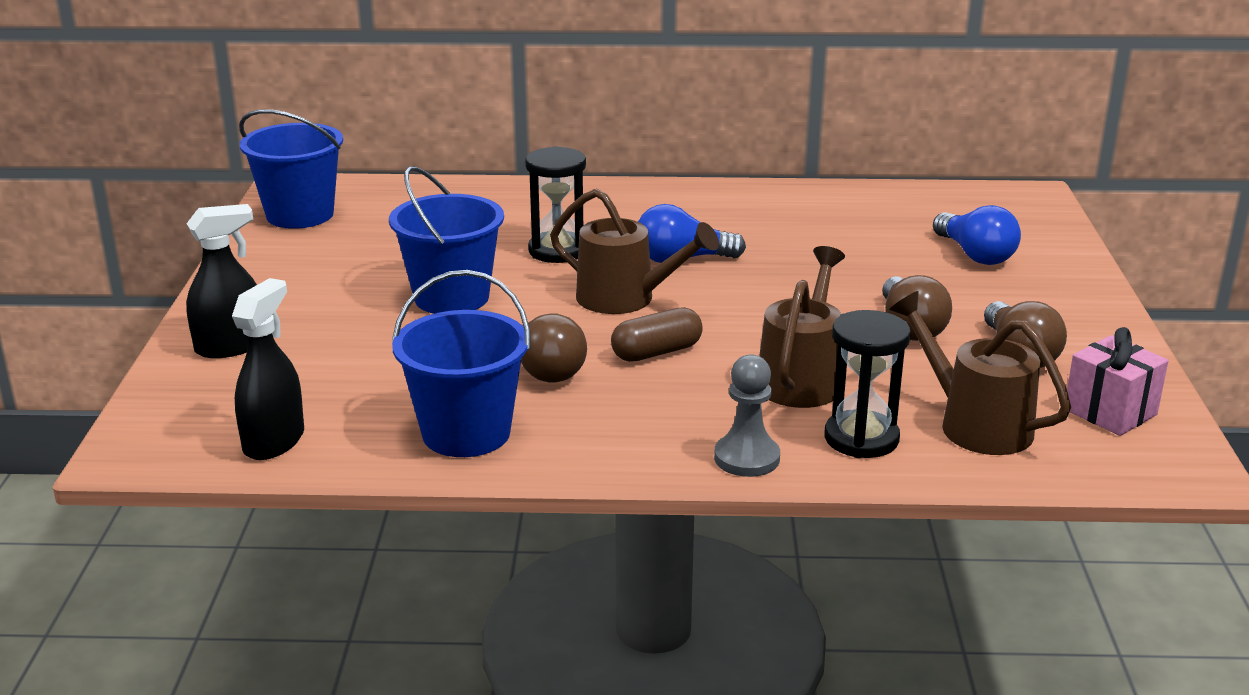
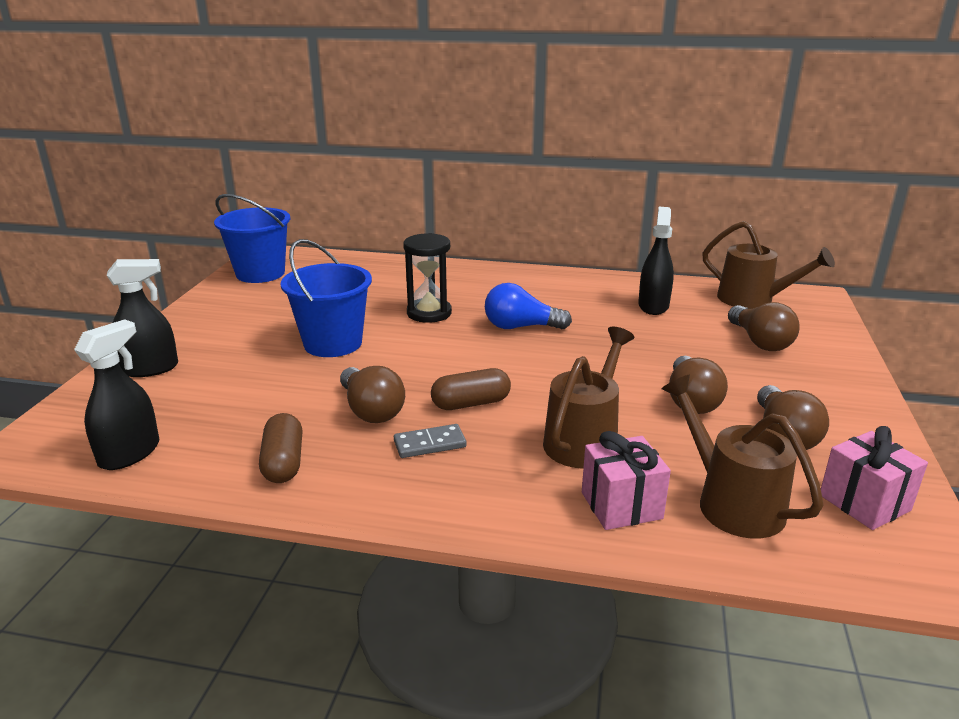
camera: 10 degrees right, 0 degrees up
(466, 433) = (283, 462): blue bucket -> brown capsule
(626, 299) = (465, 356): brown watering can -> brown watering can (753, 300)
(627, 399) = (430, 444): none -> grey domino
(747, 458) = (511, 514): grey pawn -> none
(838, 221) = (653, 306): none -> black spray bottle
(861, 438) = (621, 505): black hourglass -> pink gift
(975, 255) = (760, 342): blue light bulb -> brown light bulb

